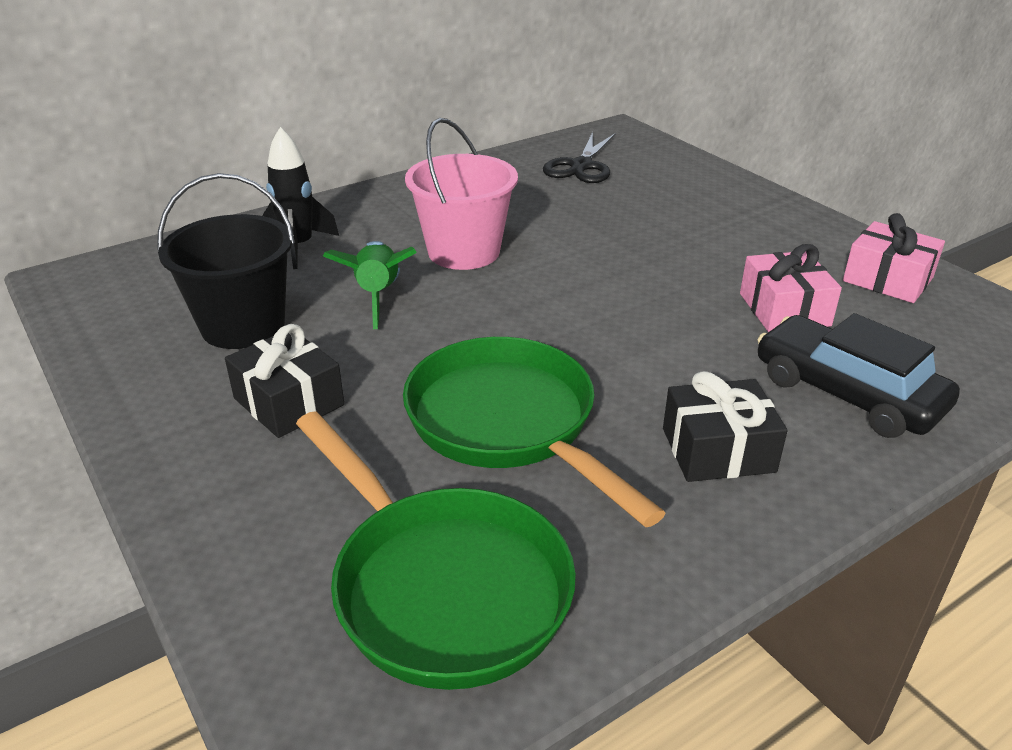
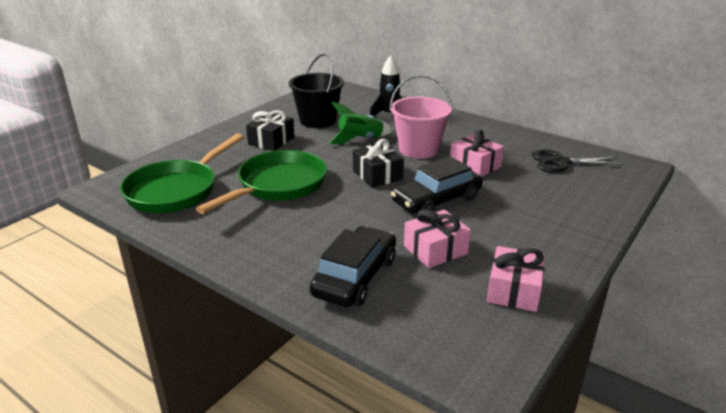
camera: 70 degrees right, 5 degrees down
(552, 222) = (475, 165): none -> pink gift
(643, 276) = (436, 200): none -> black car
(718, 450) = (282, 239): black gift -> black gift (377, 175)

